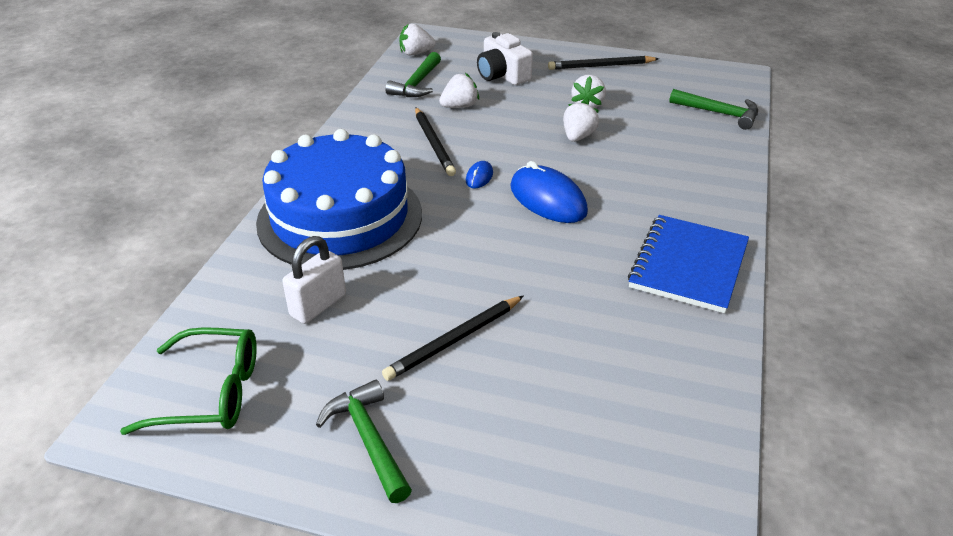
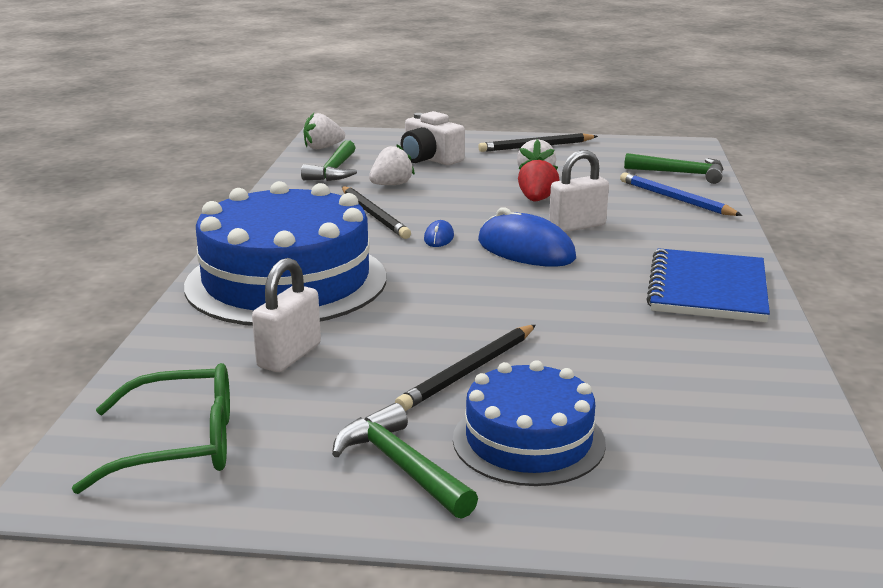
camera: 10 degrees left, 15 degrees down
(476, 425) = (528, 440): none -> blue cake
(578, 137) = (536, 200): white strawberry -> red strawberry
(602, 174) = (577, 226): none -> white padlock
(702, 147) = (676, 199): none -> blue pencil

